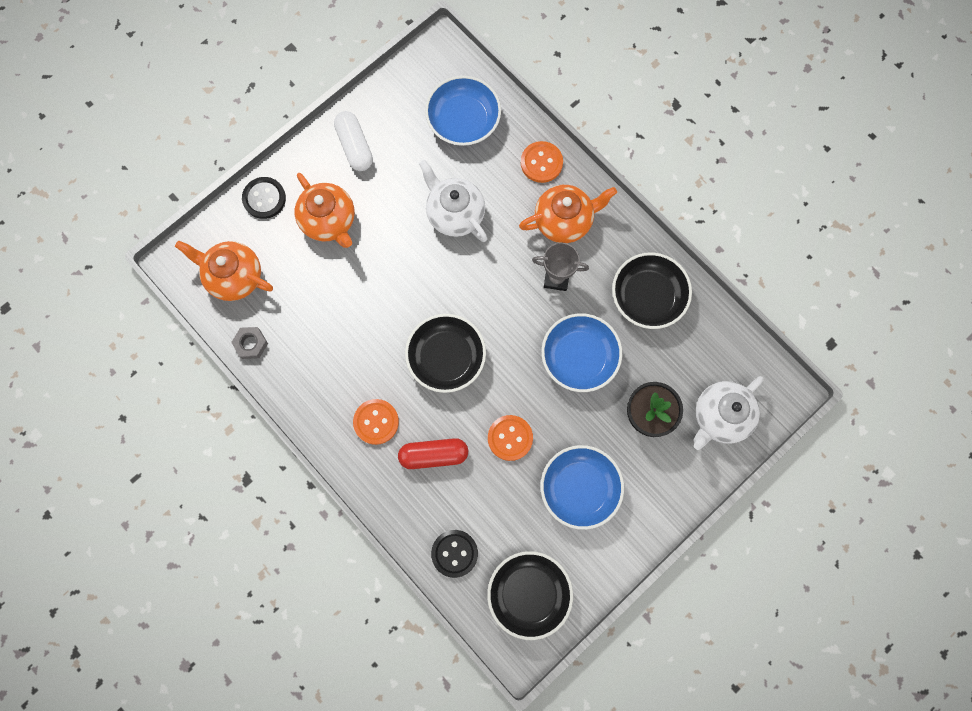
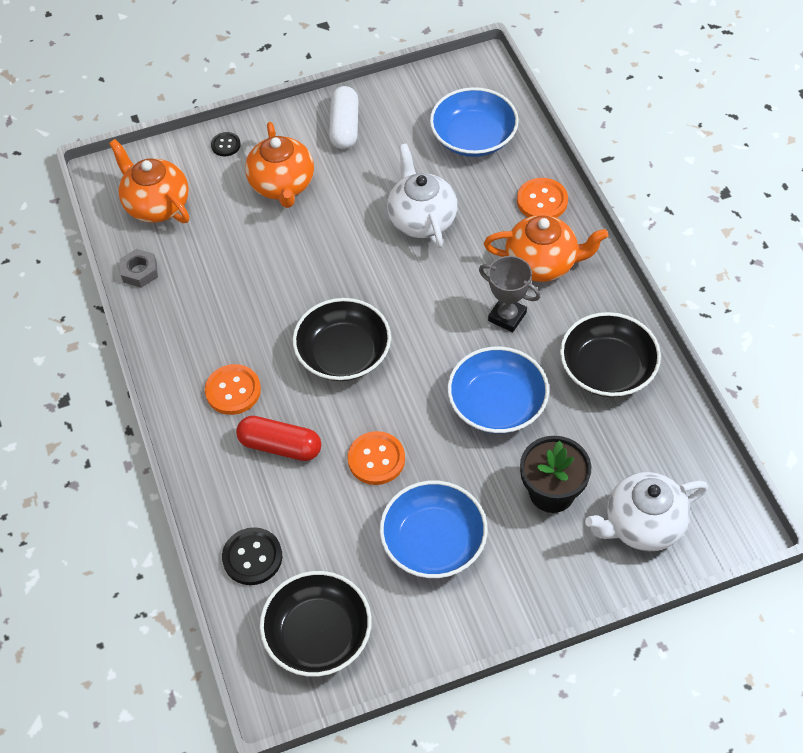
camera: 25 degrees right, 20 degrees down
(264, 198) = (225, 145): black button -> black button, size x0.60

